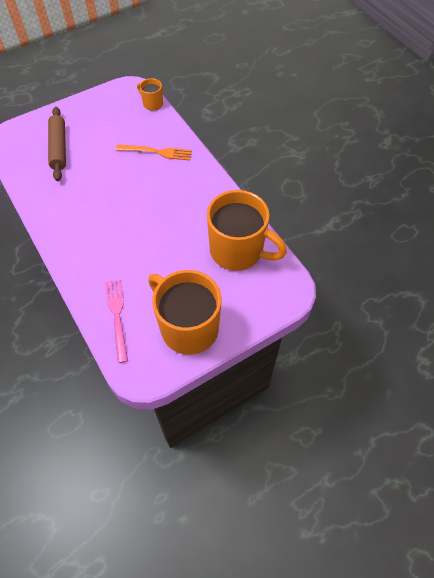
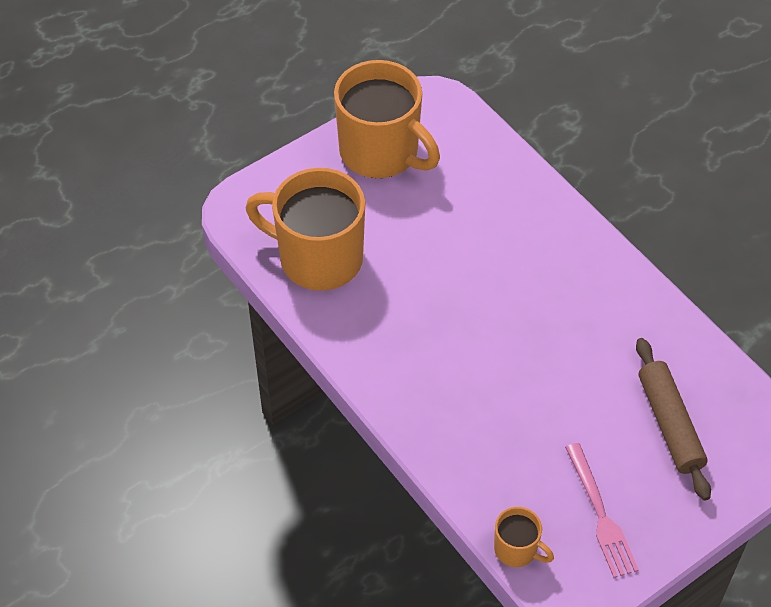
camera: 175 degrees right, 5 degrees down
(117, 315) = (481, 159): pink fork -> pink fork (601, 515)
(157, 152) = (480, 429): orange fork -> none

